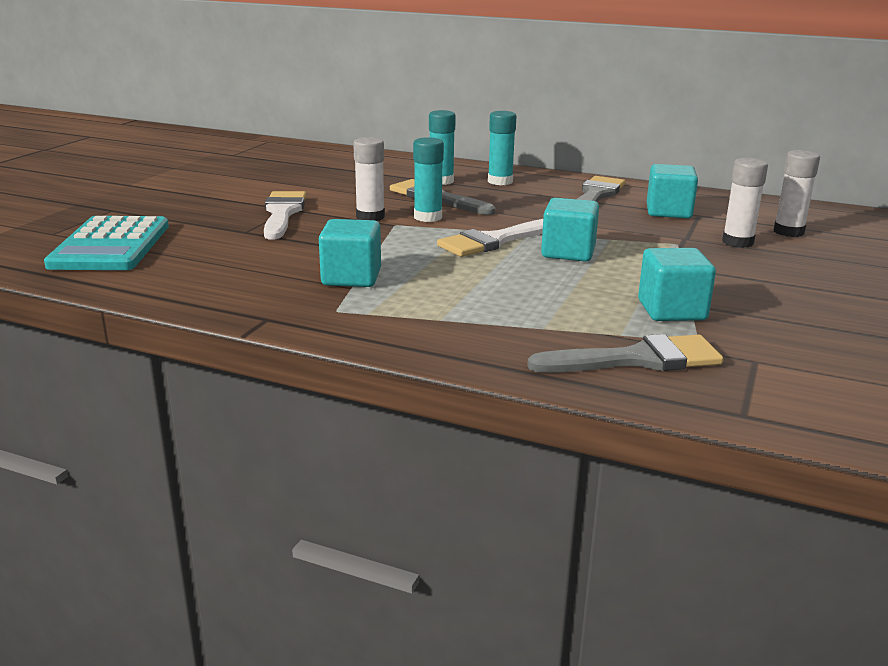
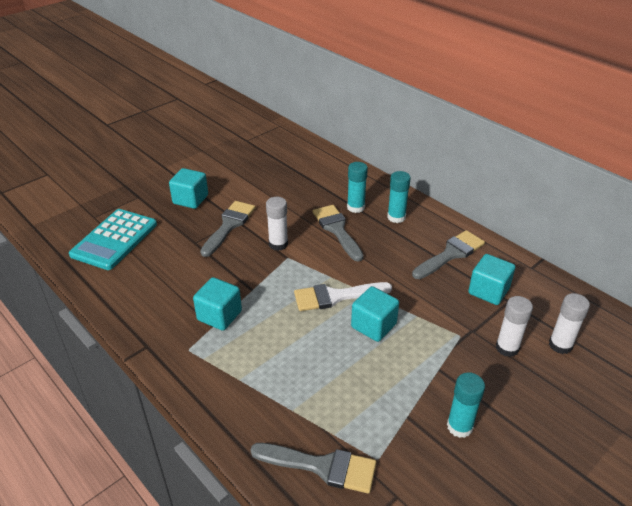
camera: 25 degrees right, 15 degrees up
(282, 213) = (229, 225): white brush -> grey brush
(428, 217) = (314, 254): turquoise glue stick -> turquoise glue stick (459, 426)
(671, 310) = (388, 419): turquoise cube -> turquoise cube (190, 199)

